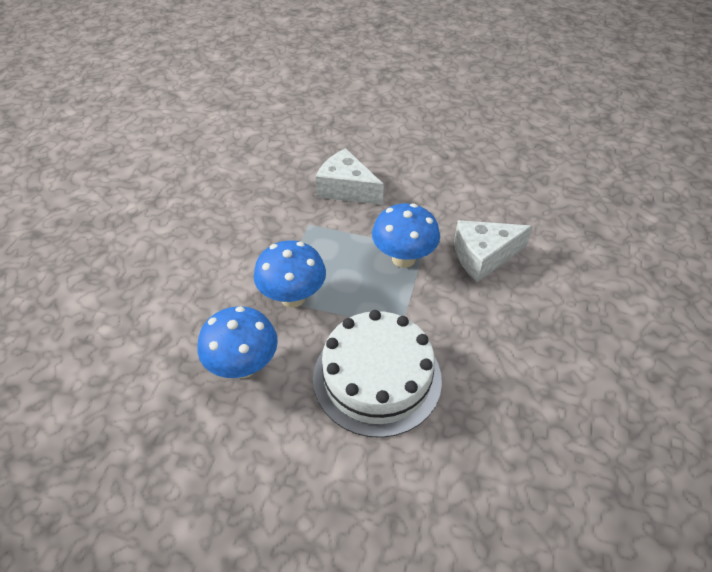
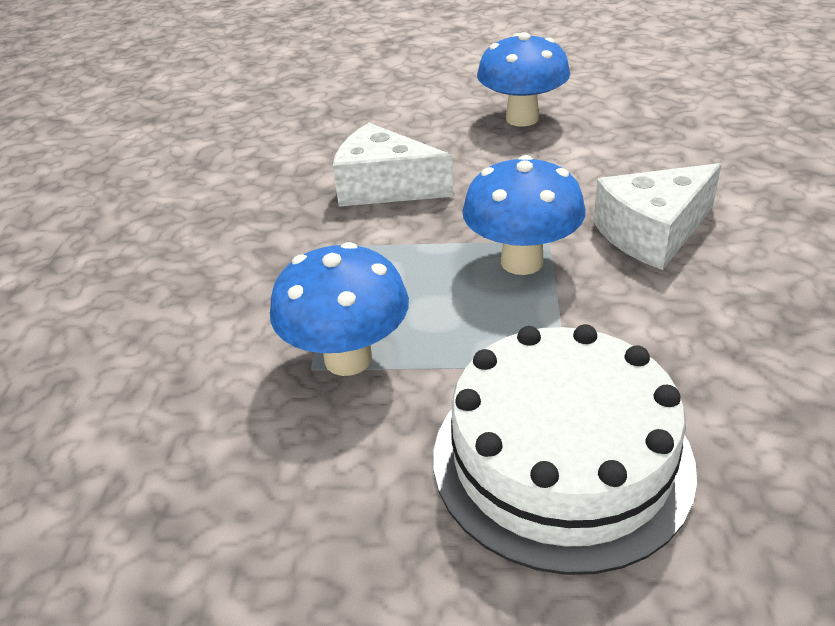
camera: 10 degrees left, 10 degrees down
(243, 366) = (289, 498): blue mushroom -> blue mushroom (522, 119)

